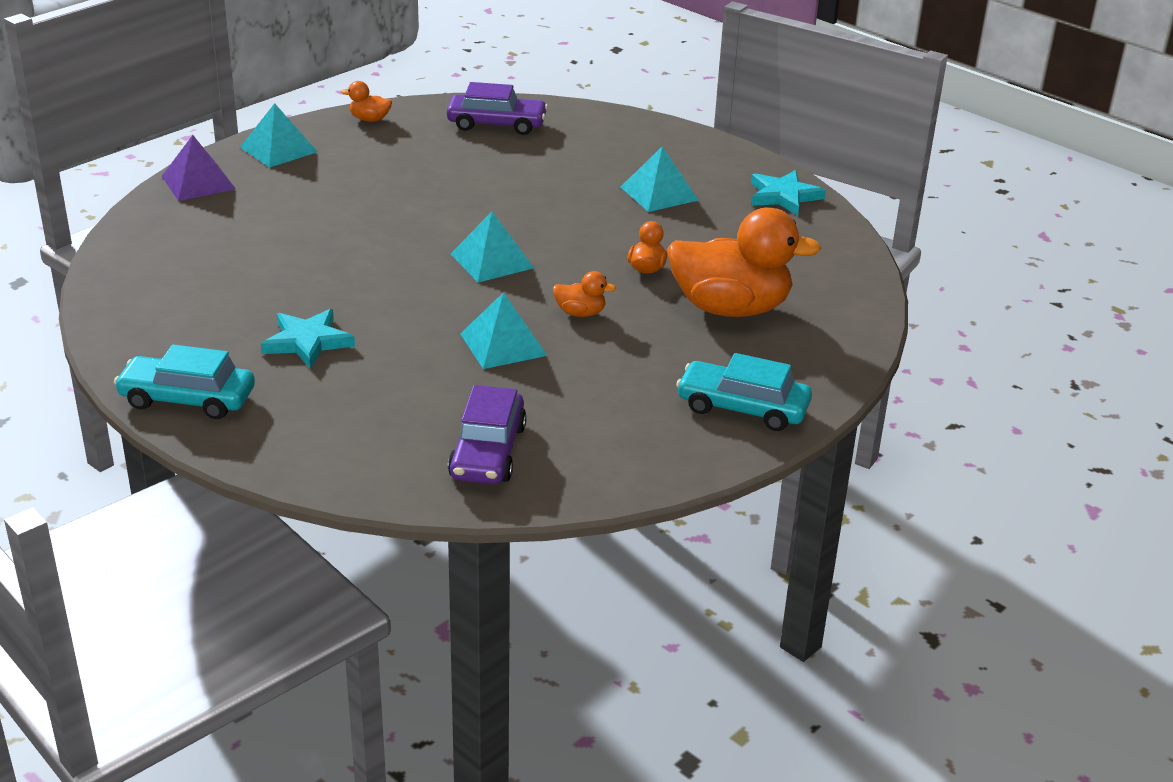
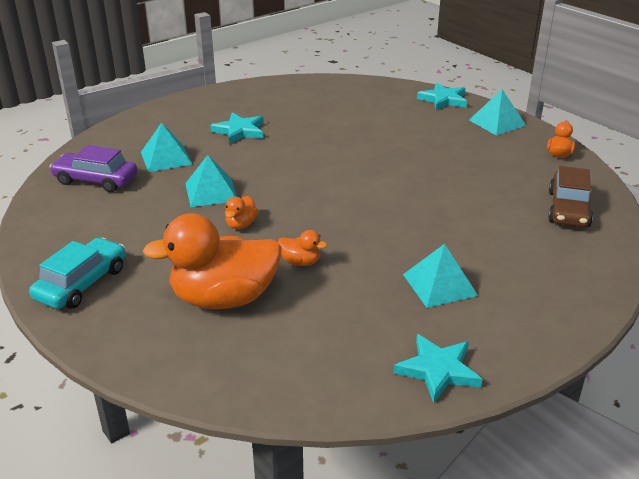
camera: 100 degrees right, 0 degrees up
(187, 399) = (196, 102): turquoise car -> none
(198, 182) = (443, 100): purple pyramid -> turquoise star
(492, 261) = (325, 194): turquoise pyramid -> turquoise pyramid (166, 158)
(497, 124) = (568, 209): purple car -> brown car
(730, 308) = (224, 298): orange duck -> orange duck turned 60 degrees clockwise

